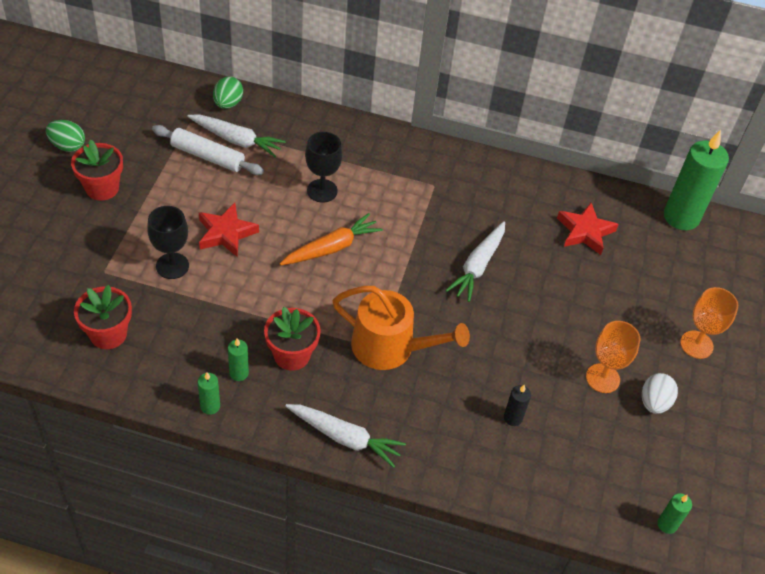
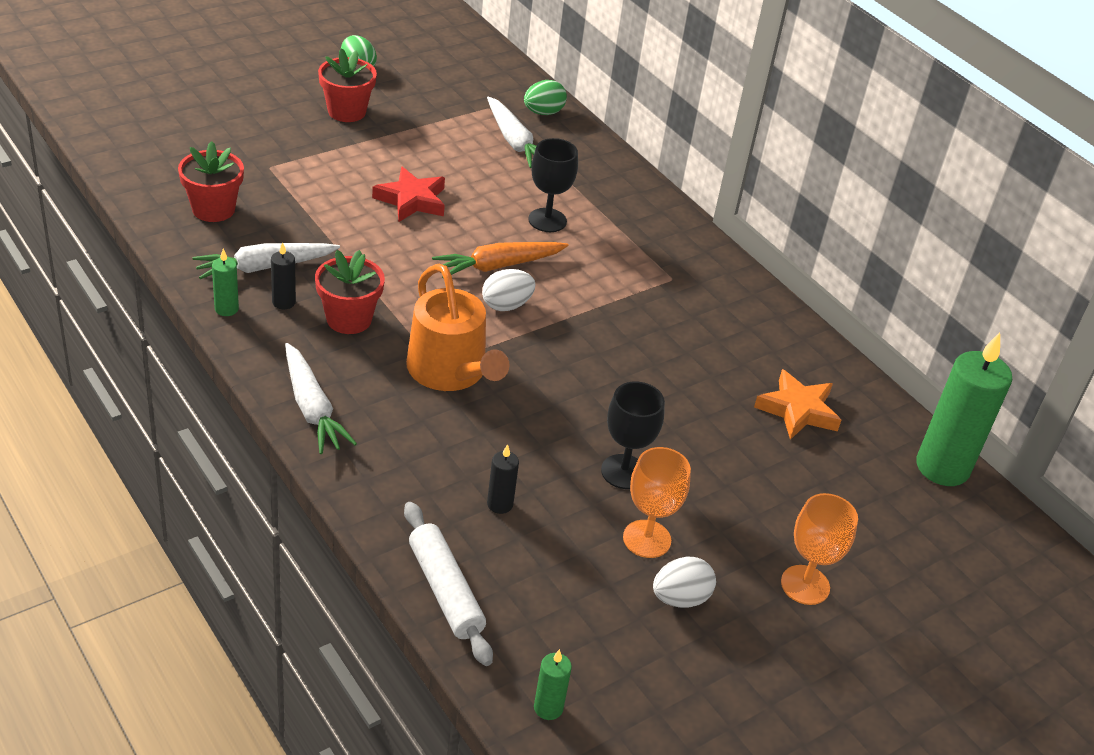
camera: 40 degrees right, 10 degrees down
(172, 266) = (332, 195): black goblet -> black goblet (624, 472)
(207, 156) = (471, 139): white rolling pin -> white rolling pin (445, 590)
(239, 373) = (283, 302): green candle -> black candle
(332, 248) = (498, 266): orange carrot -> orange carrot turned 150 degrees clockwise
(368, 274) = (506, 305): none -> white egg
(477, 266) = (631, 366): white carrot -> white carrot (264, 267)
(585, 232) = (797, 410): red star -> orange star

